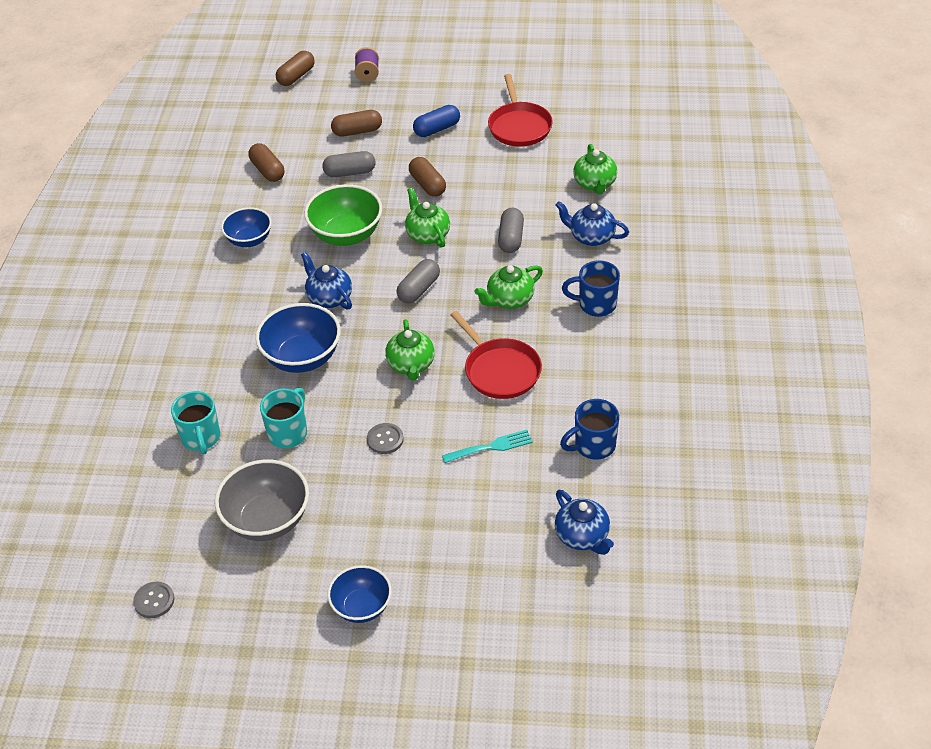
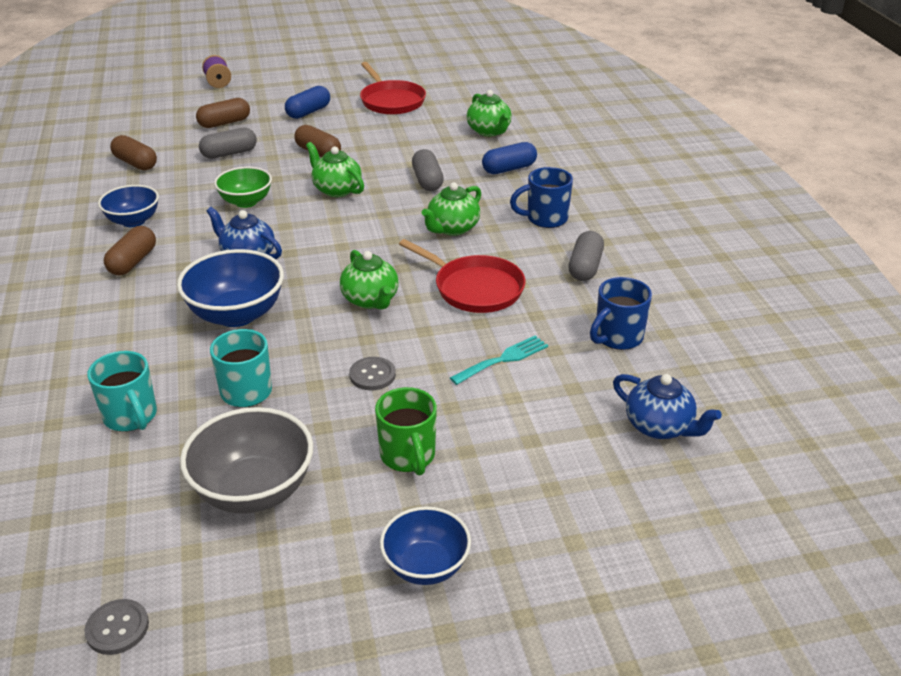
camera: 20 degrees left, 10 degrees down
(296, 76) = (142, 92): brown capsule -> brown capsule (133, 262)
(346, 235) = (246, 202): green bowl -> green bowl, size x0.65
(384, 518) = (408, 456): none -> green mug
(419, 289) = (348, 234): grey capsule -> grey capsule (585, 267)
(591, 237) = (509, 169): blue teapot -> blue capsule

